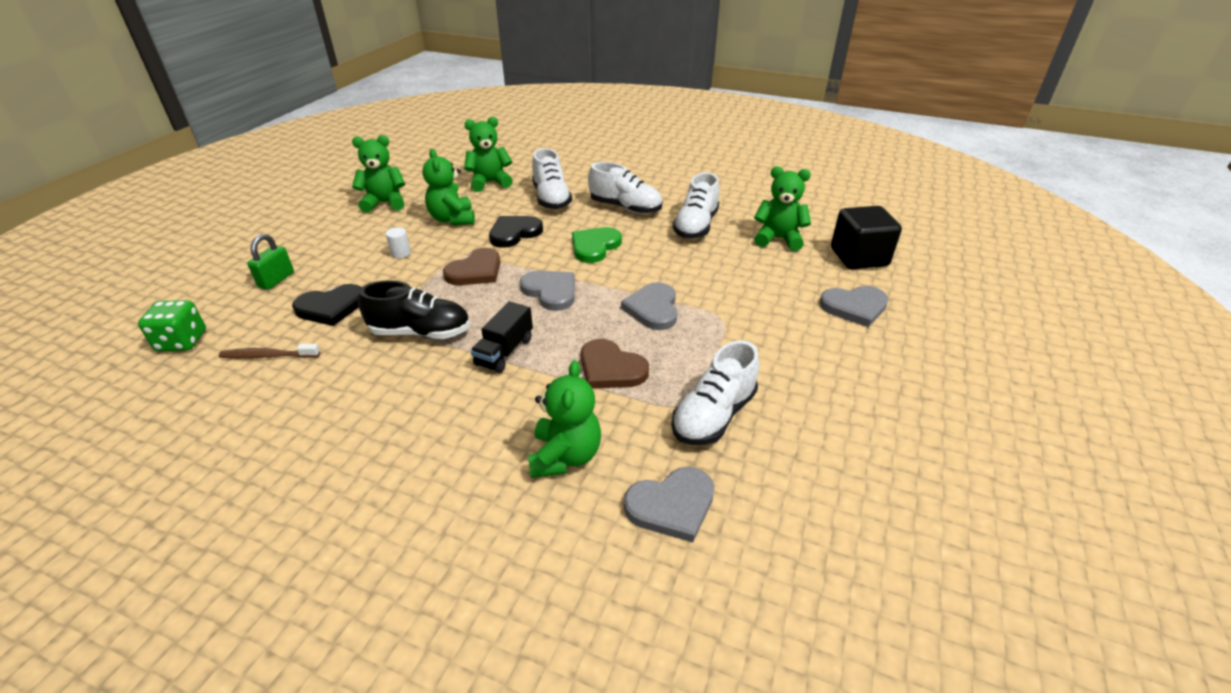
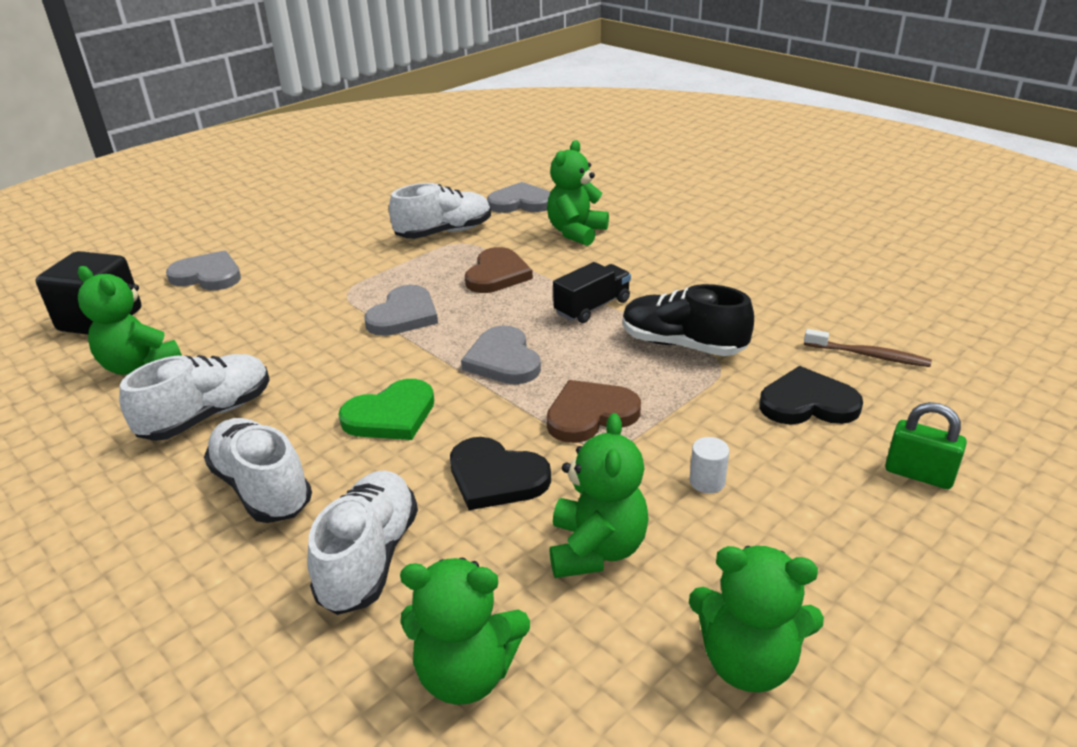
camera: 155 degrees left, 5 degrees down
(182, 341) = (1003, 398): green dice -> none
(276, 280) = (919, 474): green padlock -> green padlock turned 75 degrees clockwise
(514, 233) = (496, 477): black heart -> black heart turned 45 degrees clockwise
(611, 368) = (497, 274): brown heart -> brown heart turned 45 degrees clockwise

